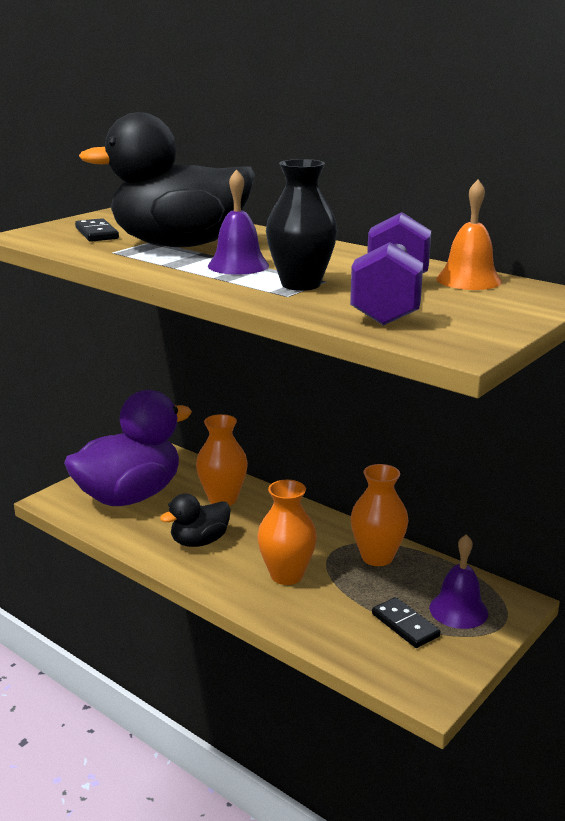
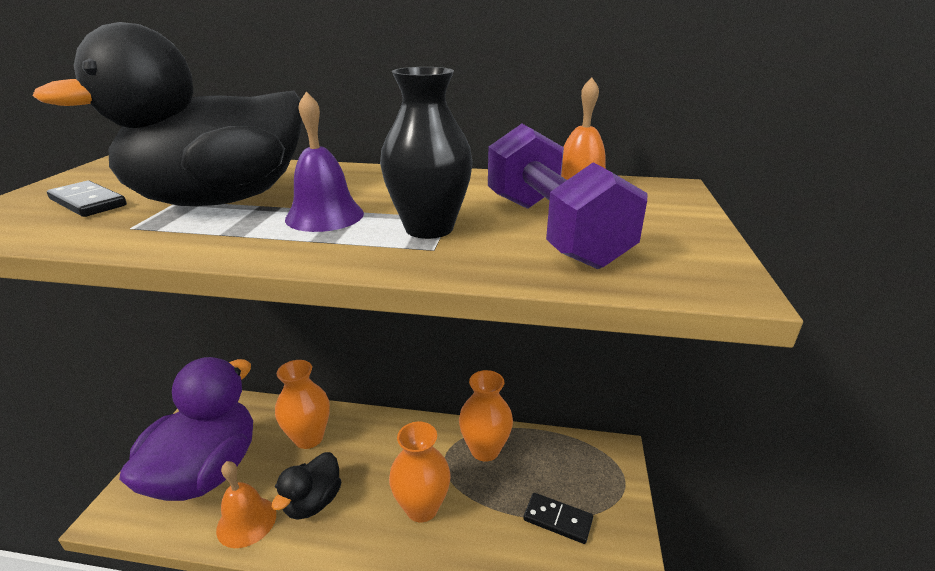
camera: 30 degrees left, 5 degrees up
(142, 536) = (246, 521): none -> orange bell
(458, 610) = (584, 480): purple bell -> none

